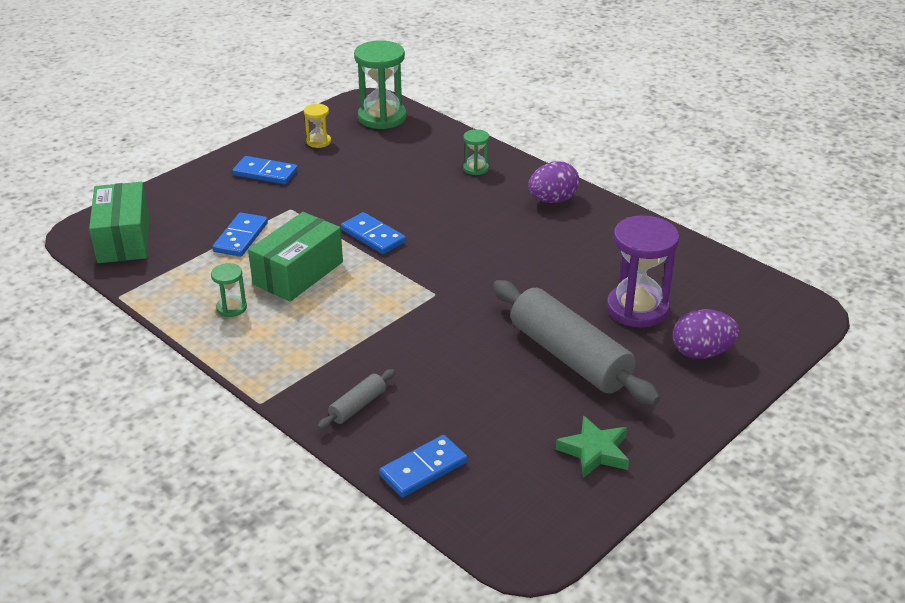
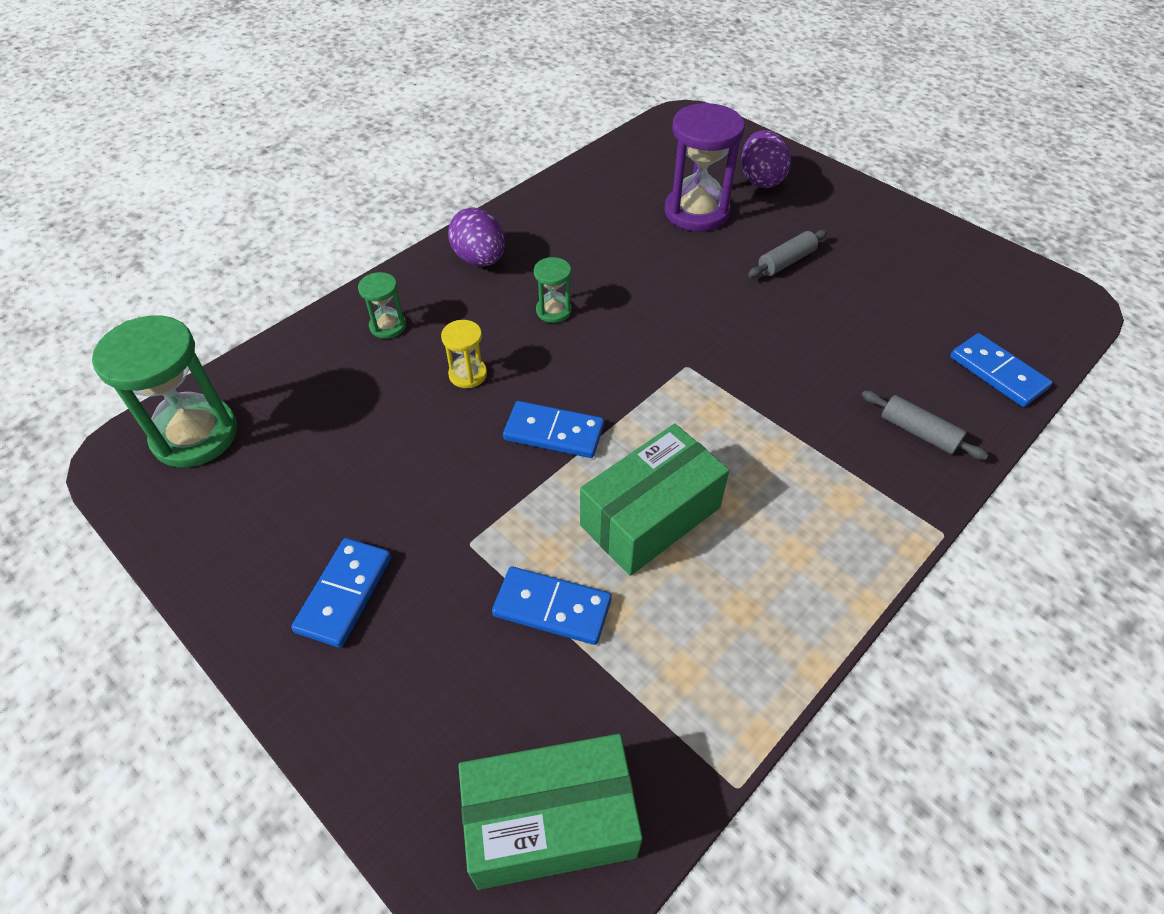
camera: 90 degrees left, 15 degrees up
(231, 308) = (746, 595): green hourglass -> green hourglass (553, 311)
(298, 273) = (650, 516): green box -> green box turned 75 degrees counterclockwise
(318, 142) = (252, 520): yellow hourglass -> yellow hourglass (468, 374)
(373, 236) = (554, 432): blue domino -> blue domino turned 60 degrees clockwise
(569, 357) = (786, 262): grey rolling pin -> grey rolling pin, size x0.44
(594, 451) = (923, 254): green star -> none

